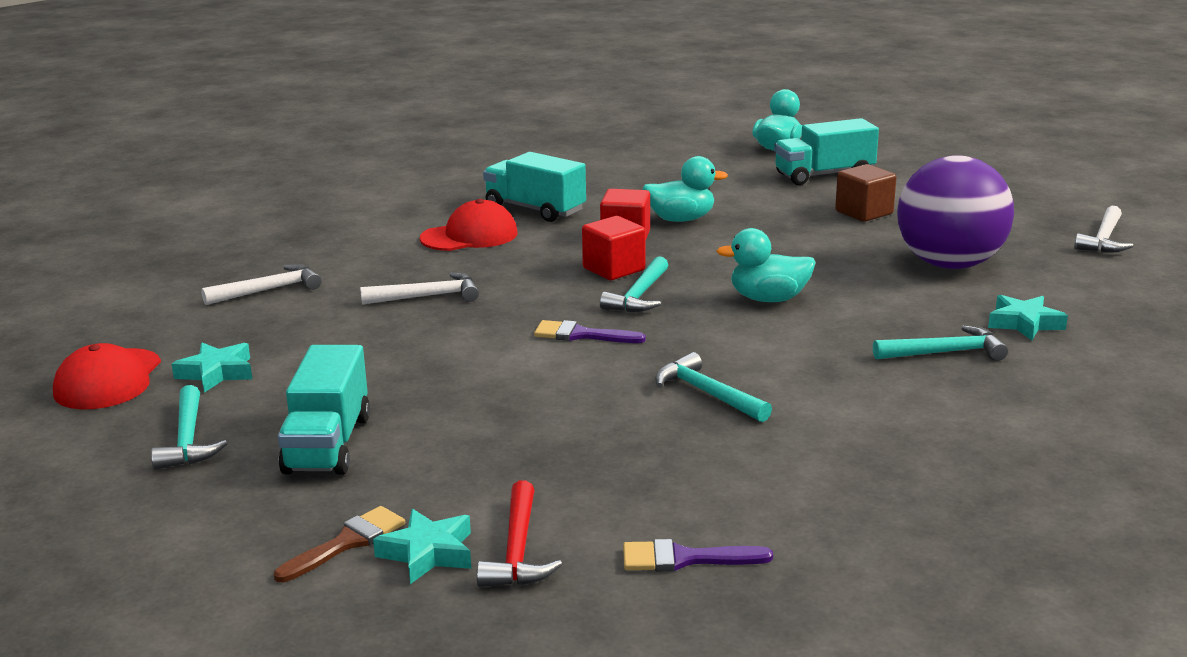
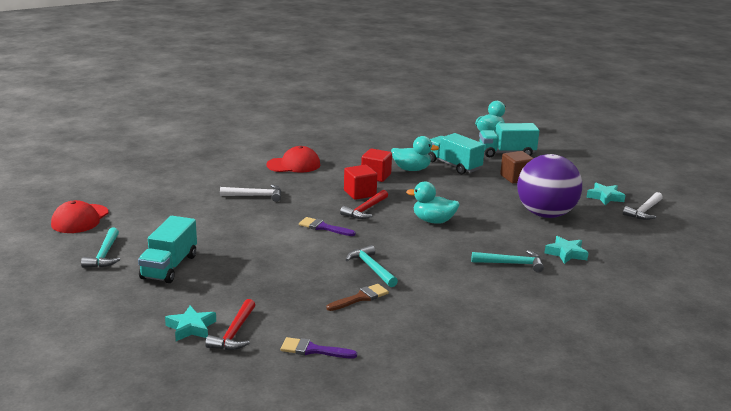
camera: 10 degrees right, 0 degrees up
(217, 373) = (133, 222): turquoise star -> turquoise star (605, 197)
(269, 290) = (177, 182): white hammer -> none
(347, 543) = (156, 317): brown brush -> brown brush (360, 298)
(535, 209) = (336, 154): turquoise truck -> turquoise truck (453, 165)
(639, 296) = (365, 210): turquoise hammer -> red hammer

